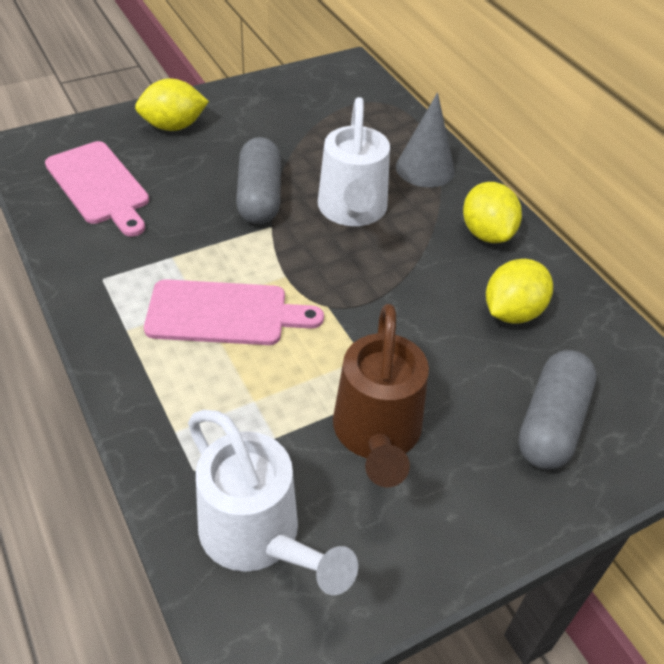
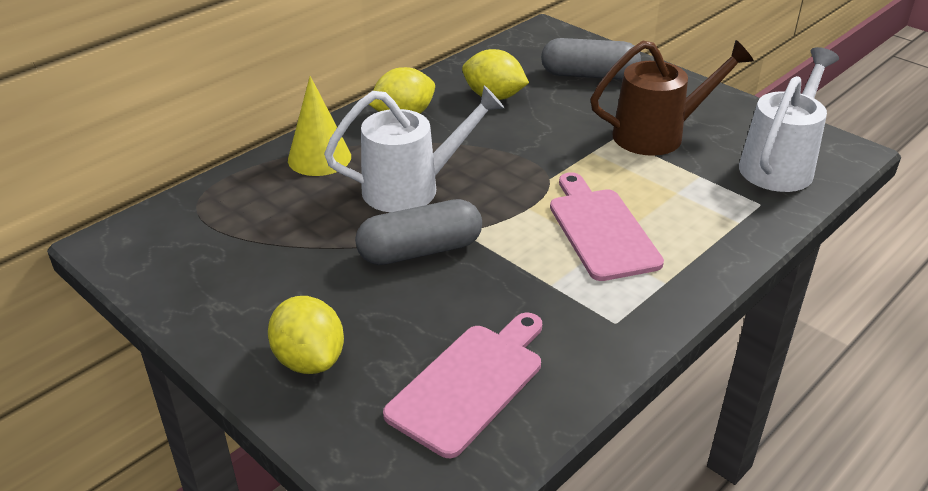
camera: 105 degrees left, 10 degrees down
(425, 168) = (319, 158): grey cone -> yellow cone

